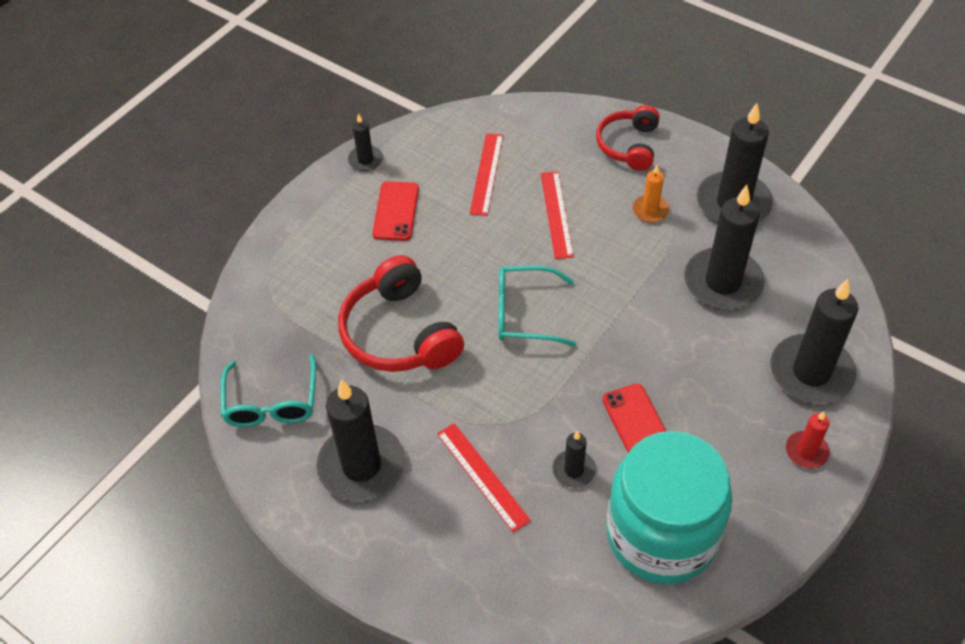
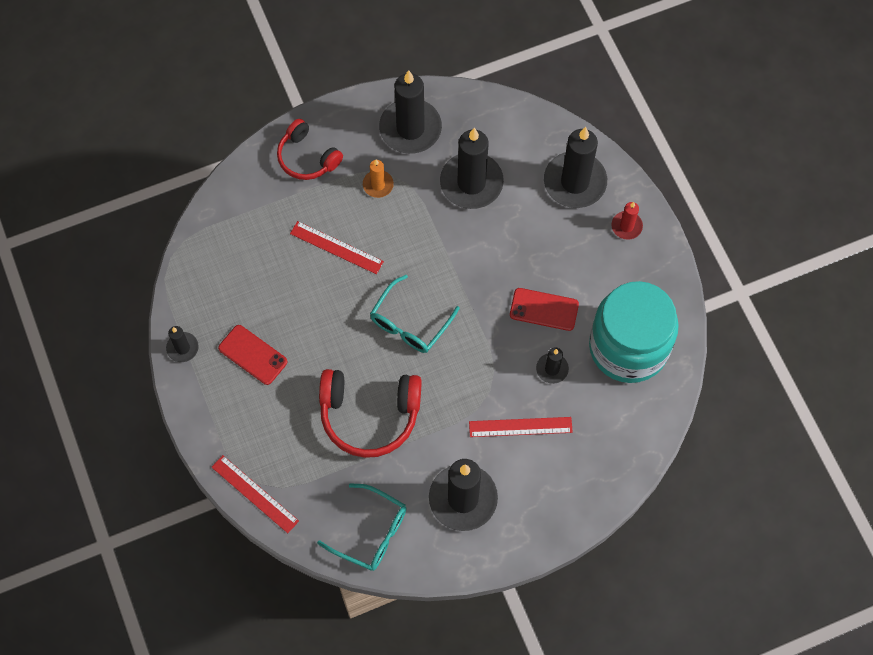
camera: 60 degrees left, 15 degrees up
(486, 173) = (262, 270): red ruler -> red ruler (254, 494)

